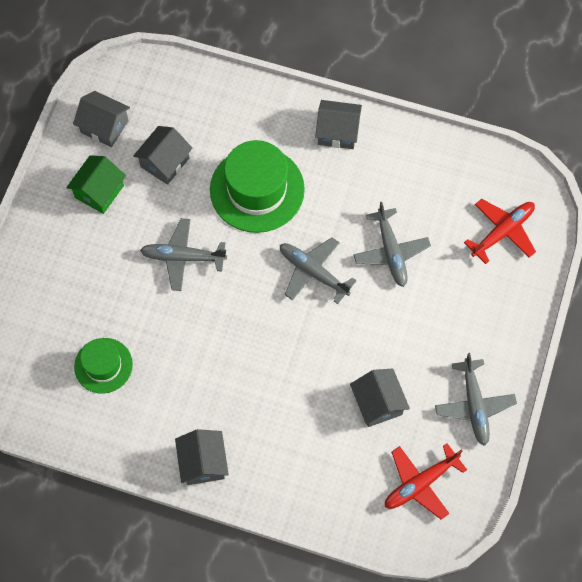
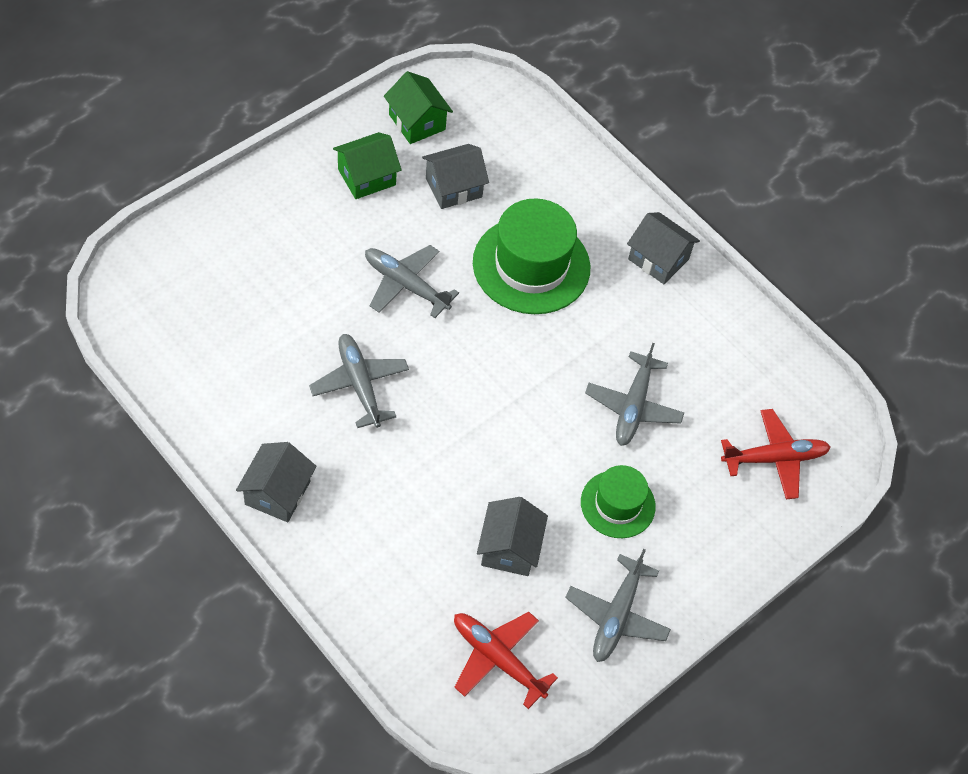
camera: 25 degrees right, 10 degrees down
(103, 365) = (247, 338): green hat -> green hat (618, 504)
(104, 126) = (417, 122): grey house -> green house
(313, 272) = (533, 378): grey plane -> grey plane (359, 385)
(421, 483) = (498, 659): red plane -> red plane turned 45 degrees clockwise

